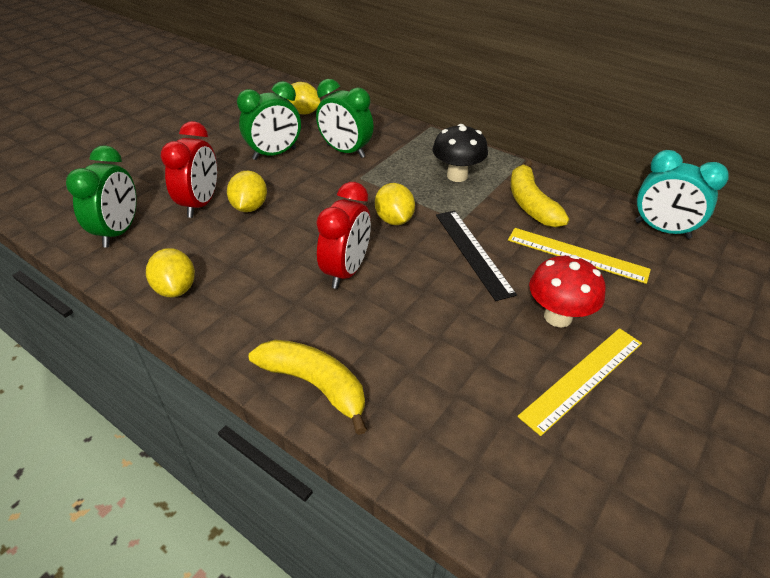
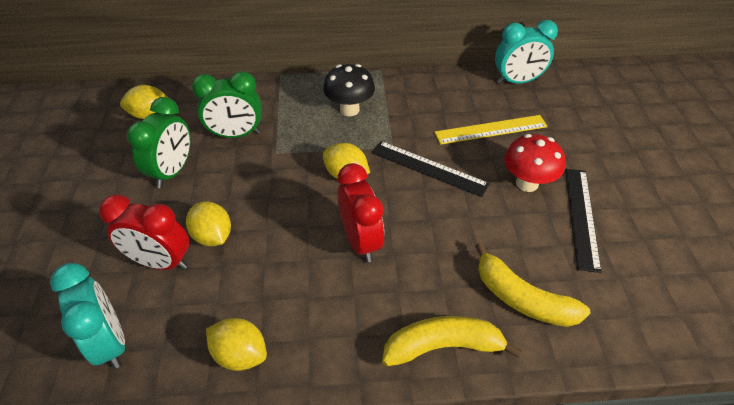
camera: 40 degrees left, 5 degrees up
(119, 232) = (110, 342): green clock -> turquoise clock
(200, 204) = (161, 262): red clock -> red clock turned 135 degrees clockwise
(531, 204) = (423, 105): yellow banana -> yellow banana (522, 298)
(583, 378) = (582, 217): yellow ruler -> black ruler

